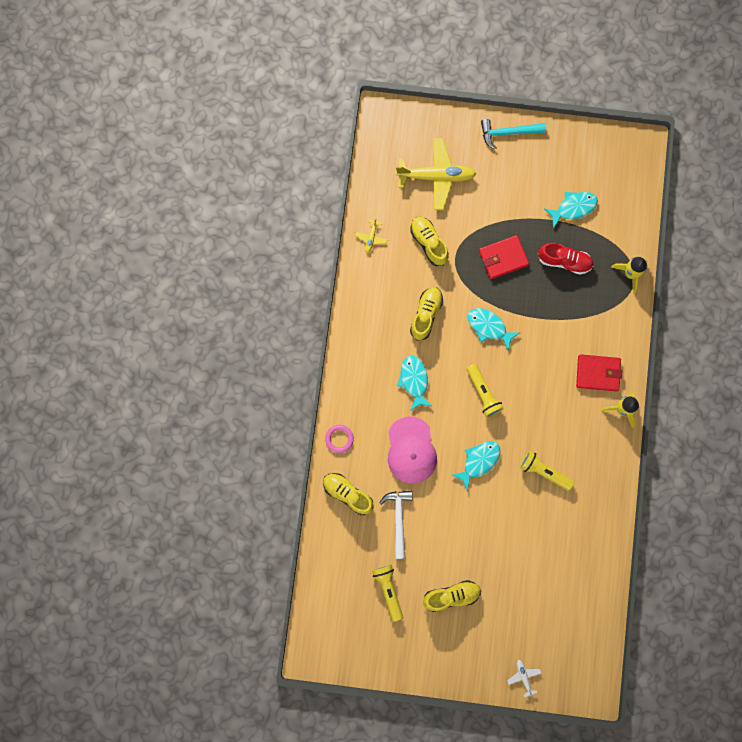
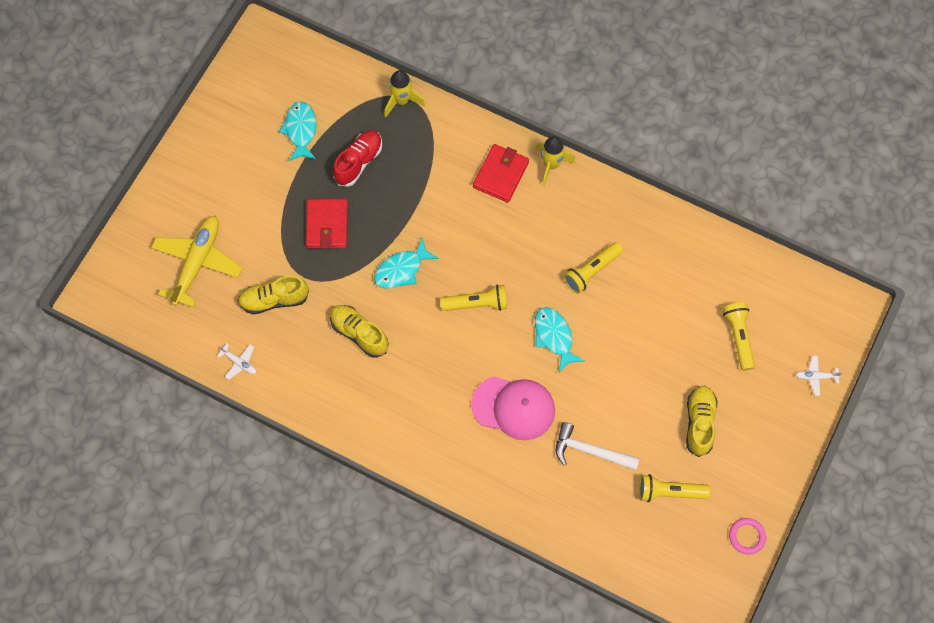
camera: 70 degrees left, 10 degrees down
(339, 439) = (469, 486): pink ring -> pink ring (747, 536)
(347, 494) = (539, 499): yellow shoe -> none
(371, 238) = (239, 362): yellow plane -> white plane
(414, 380) = (432, 375): turquoise fish -> none
(508, 133) = (181, 166): turquoise hammer -> none
(533, 605) = (738, 337): none -> yellow flashlight

